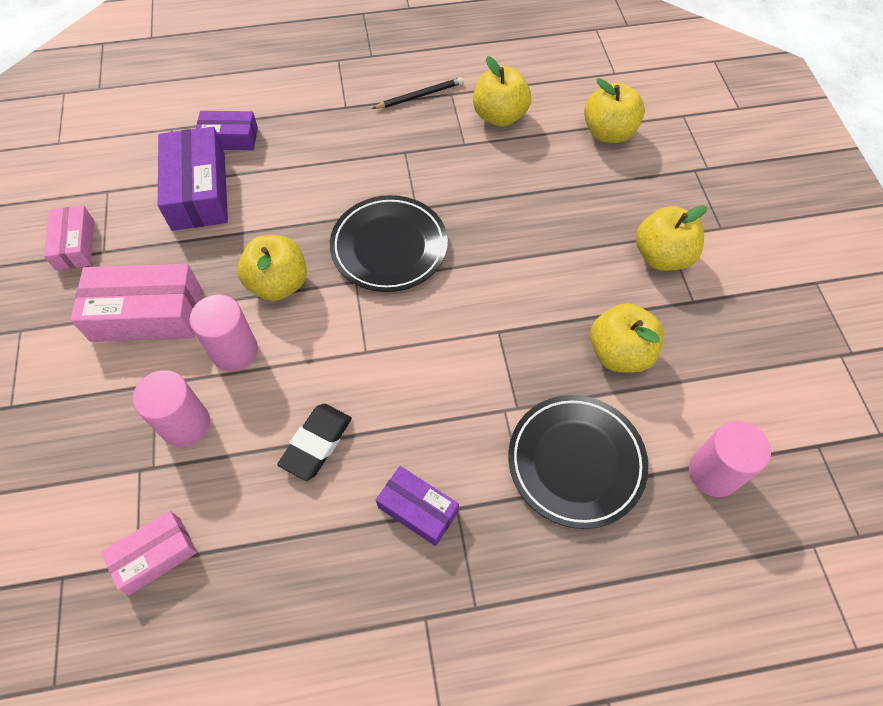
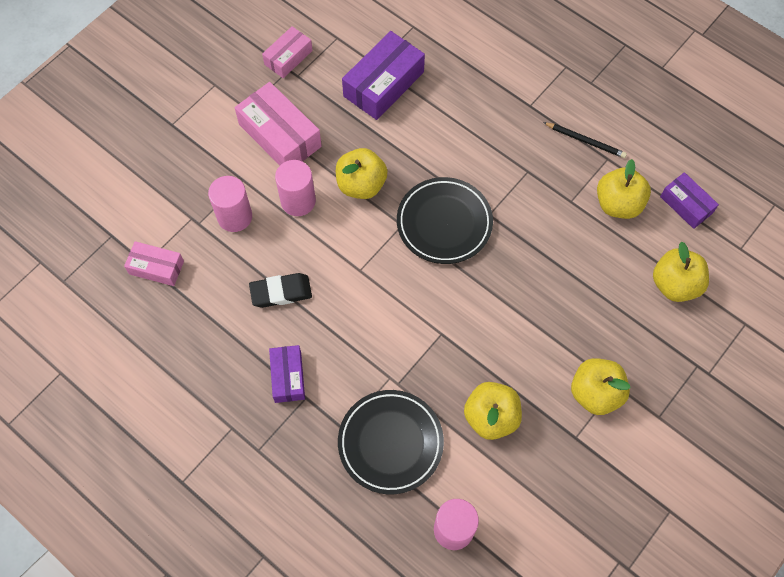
camera: 50 degrees right, 5 degrees up
(229, 138) = (438, 64): purple box -> purple box (686, 205)

